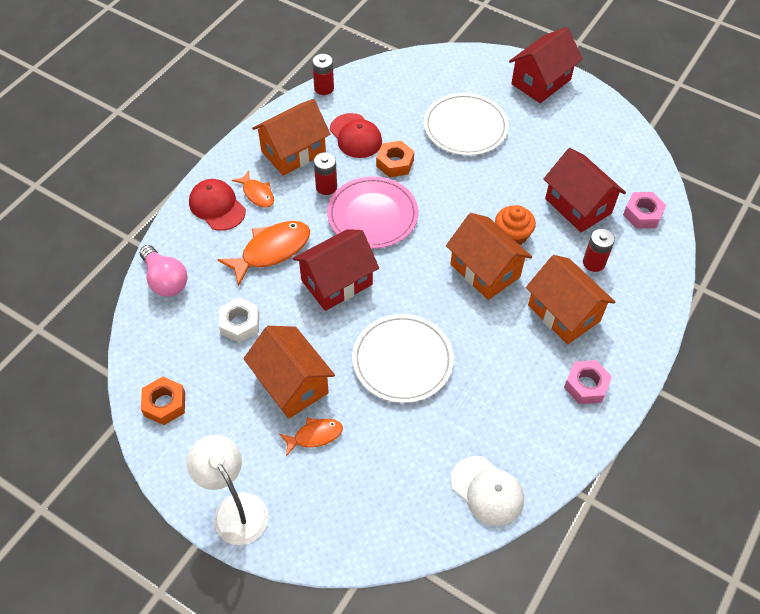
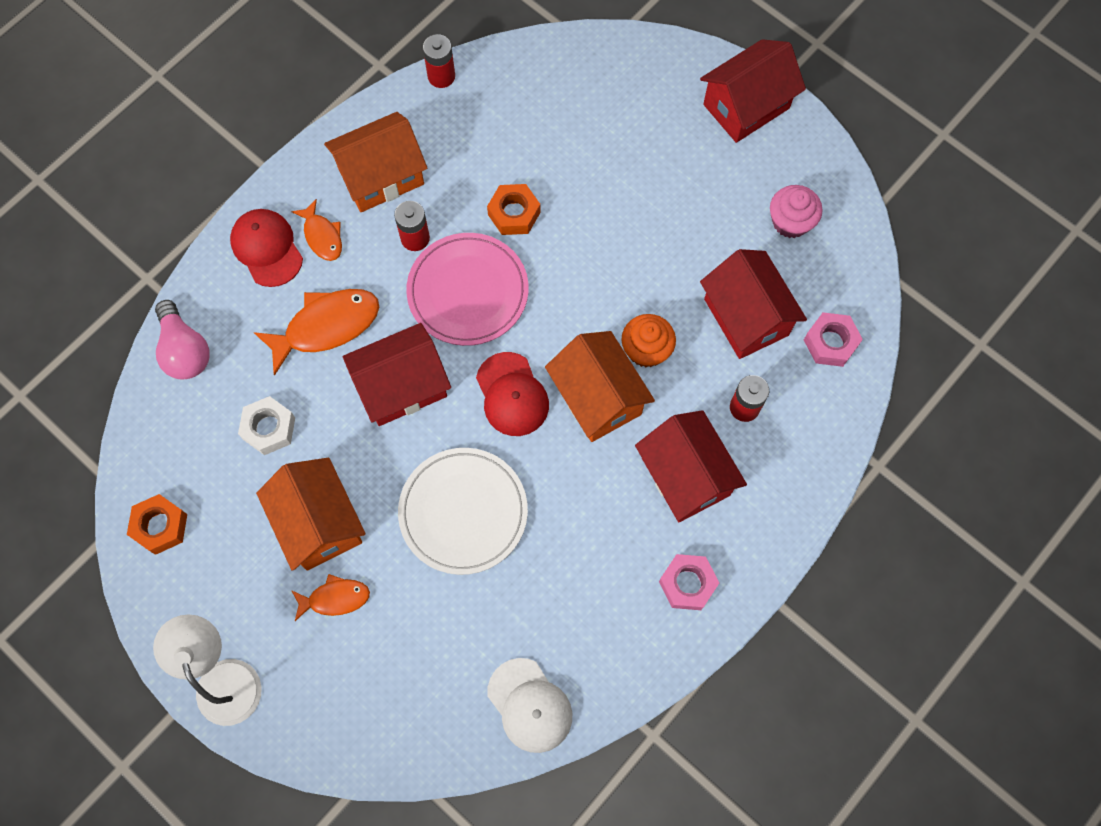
camera: 10 degrees right, 15 degrees up
(355, 136) = (470, 162): red cap -> red cap (512, 394)
(465, 127) = (622, 168): white plate -> none
(564, 313) = (685, 476): orange house -> red house
(591, 145) = (790, 222): none -> pink cupcake

